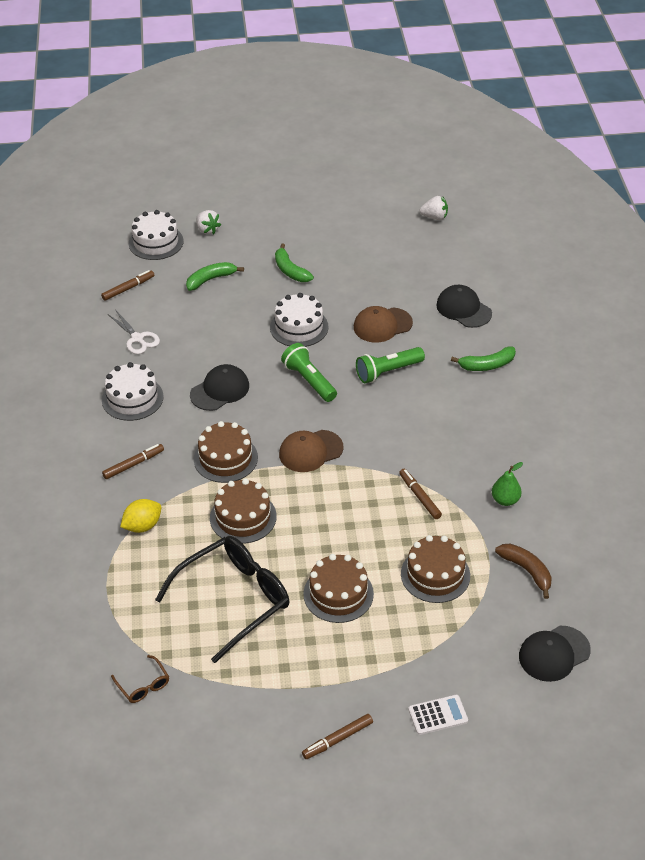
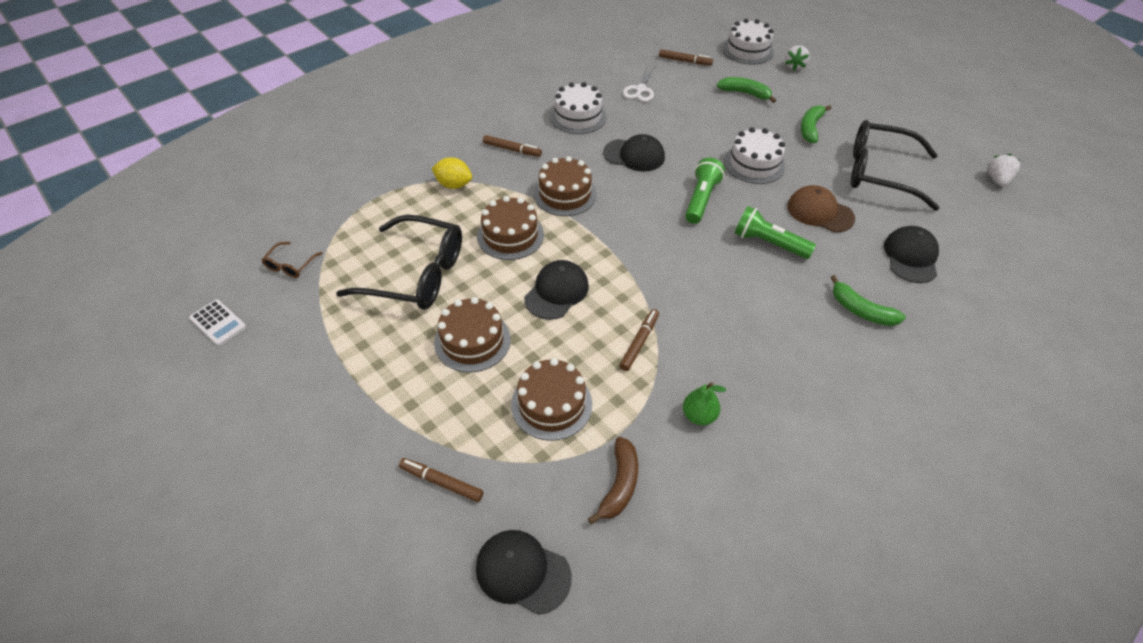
camera: 55 degrees right, 5 degrees up
(310, 451) = (622, 240): brown cap -> none
(331, 518) = (556, 292): none -> black cap
(337, 739) = (299, 426): brown marker -> brown marker (441, 482)
(373, 268) = (879, 173): none -> black glasses
(434, 217) = (997, 180): white strawberry -> white strawberry turned 135 degrees counterclockwise
(438, 715) = (372, 497): white calculator -> white calculator (218, 323)

